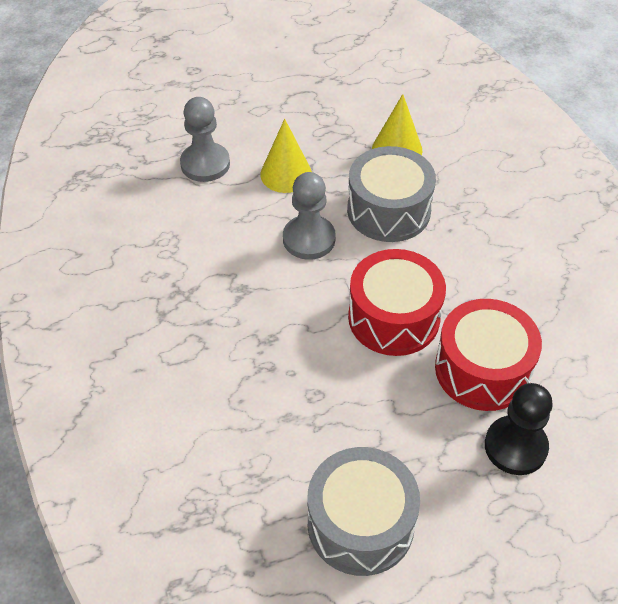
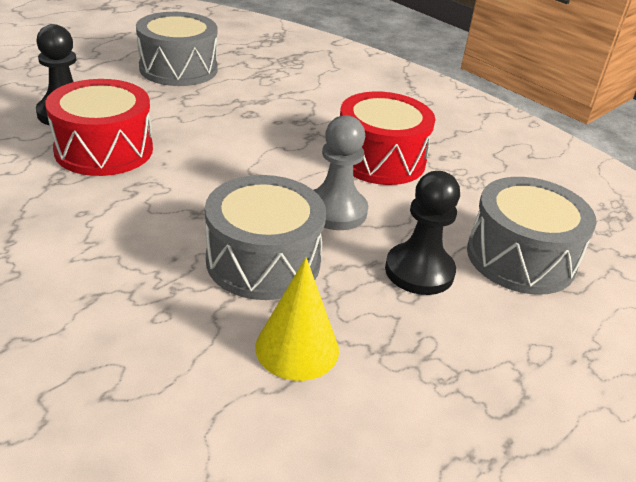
camera: 150 degrees right, 15 degrees down
(205, 164) = (520, 258): grey pawn -> grey drum
(286, 174) = (419, 271): yellow cone -> black pawn
(393, 317) = (206, 168): red drum -> red drum (380, 159)

